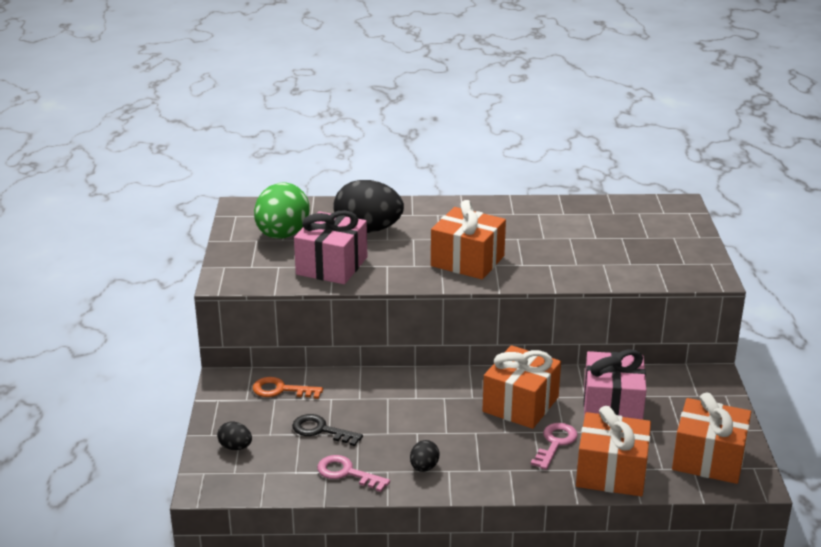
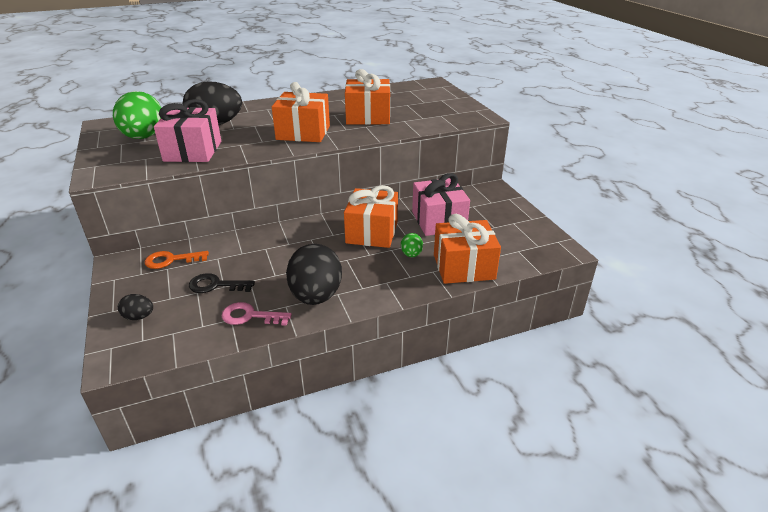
camera: 20 degrees left, 5 degrees up
(424, 467) = (316, 296): black egg -> black egg, size x2.19
(555, 443) = (411, 254): pink key -> green egg
(708, 459) = (525, 242): orange gift -> orange gift (368, 117)

